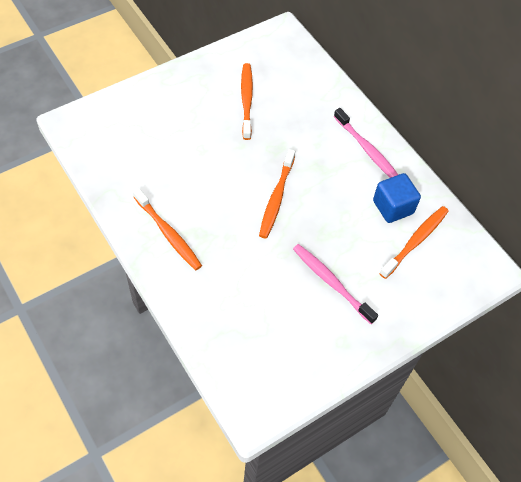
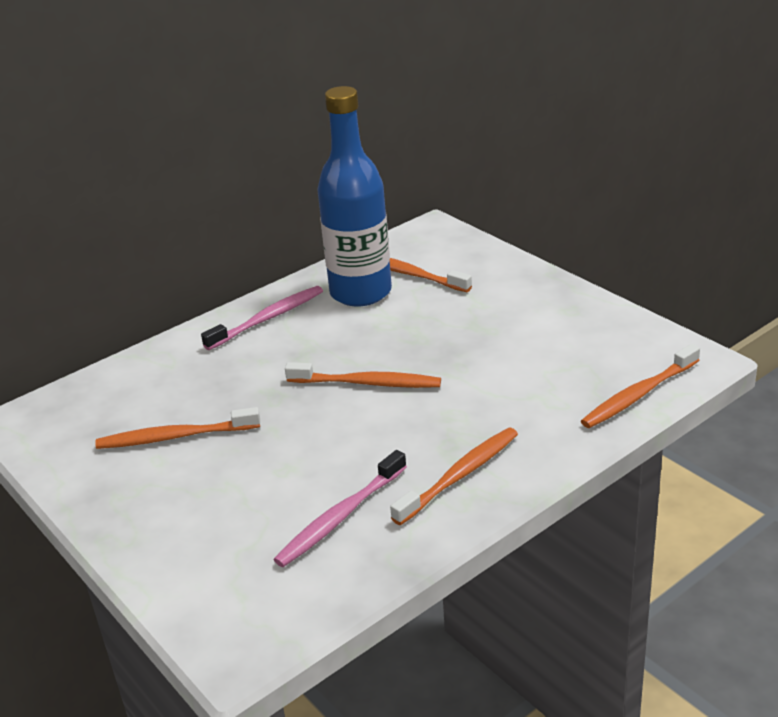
camera: 90 degrees left, 25 degrees down
(221, 356) = (638, 395): none -> orange toothbrush
(331, 282) = (491, 325): pink toothbrush -> pink toothbrush (340, 517)
(393, 207) = (360, 292): blue cube -> blue bottle

